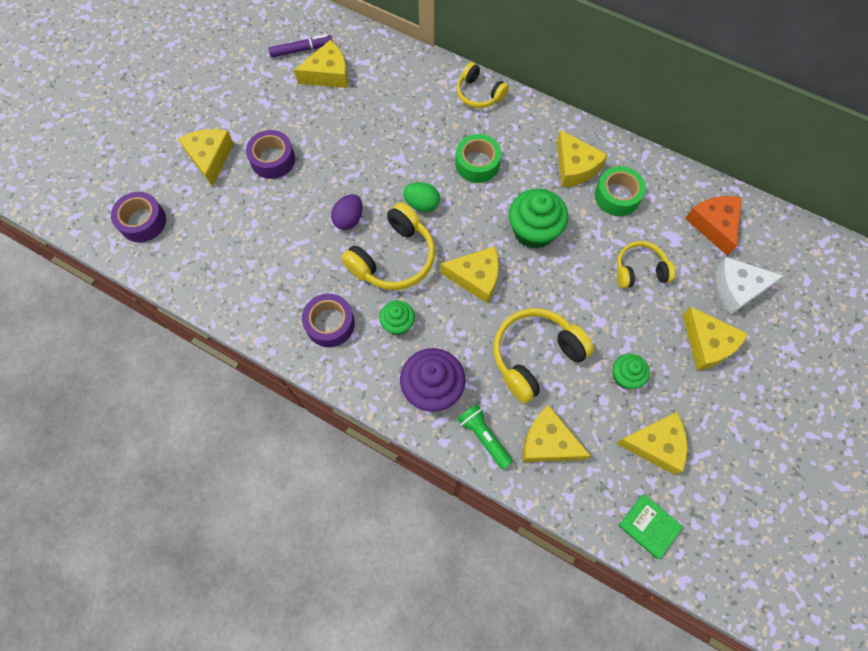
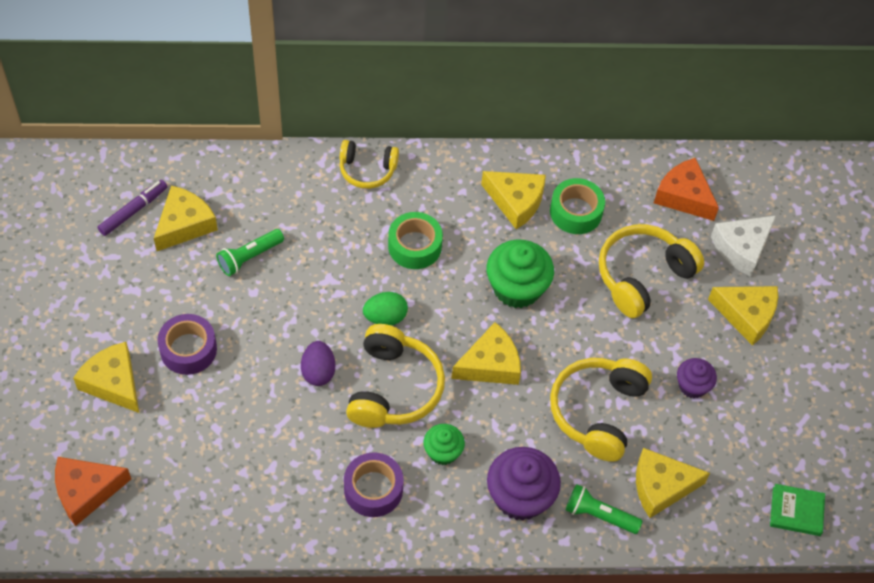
camera: 35 degrees left, 10 degrees down
(143, 221) = (86, 491): purple tape -> orange cheese
(356, 116) = (249, 257): none -> green flashlight
(625, 376) = (692, 386): green cupcake -> purple cupcake
(639, 270) = (642, 276): yellow headphones -> yellow headphones, size x1.60
(655, 444) = (757, 434): yellow cheese -> none

